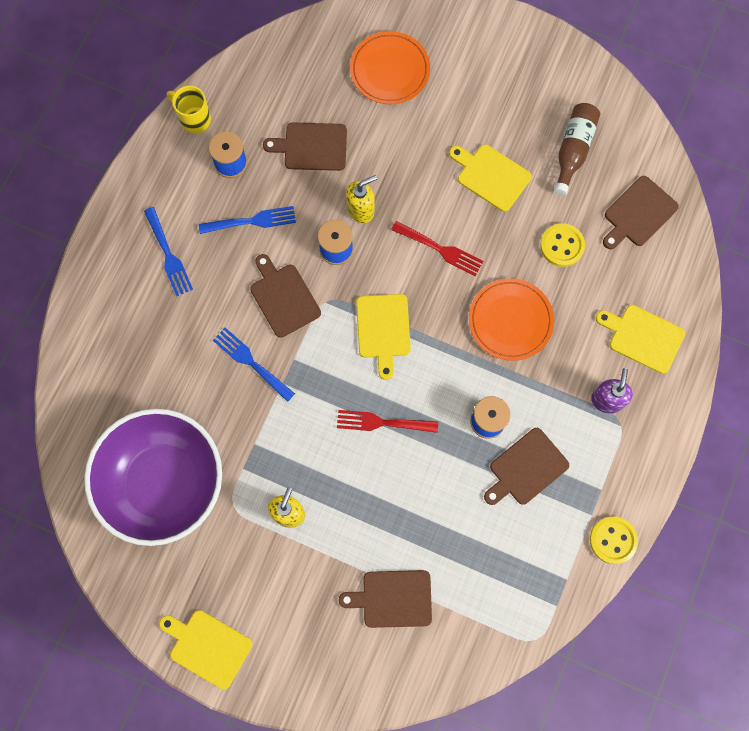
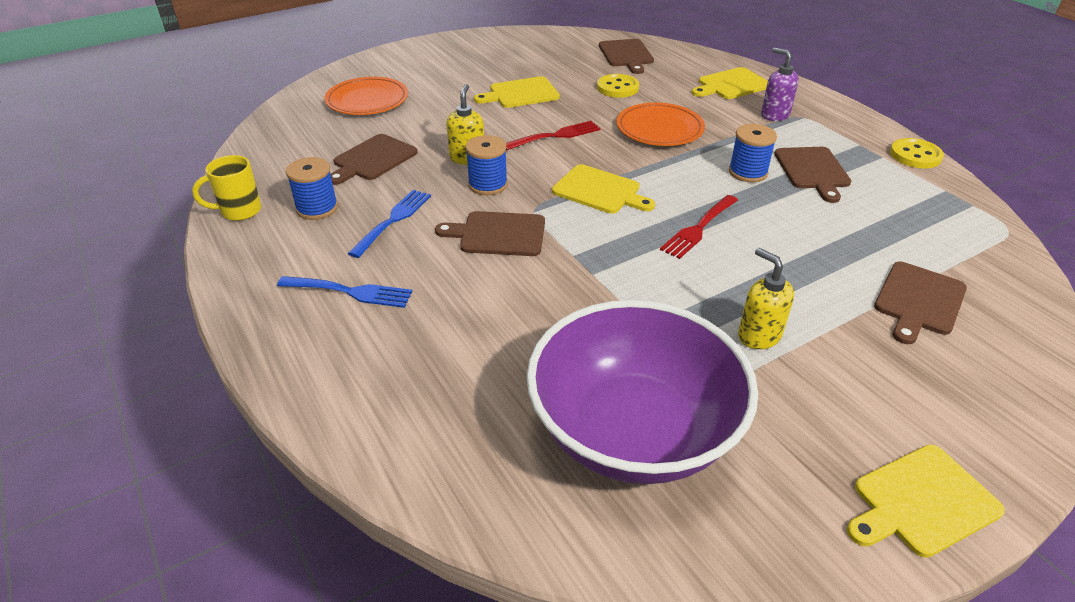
camera: 55 degrees left, 35 degrees down
(251, 362) = (545, 285): blue fork -> none
(573, 150) = (545, 59): brown bottle -> none

